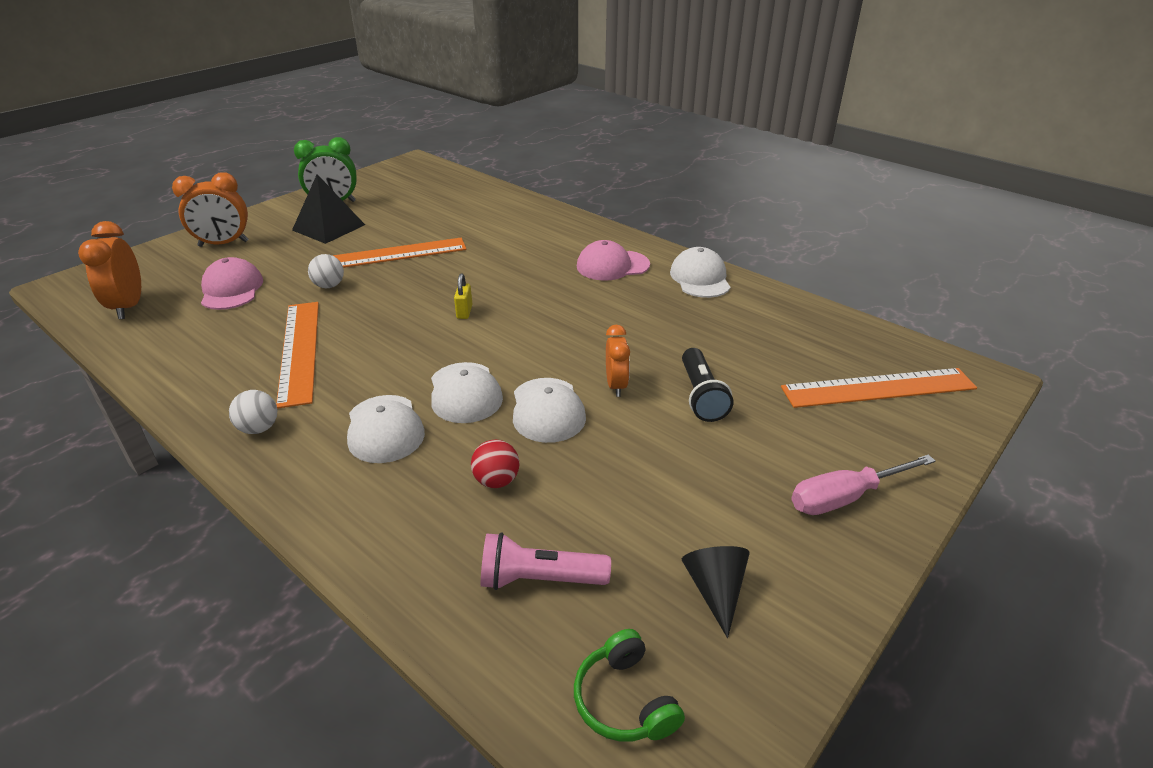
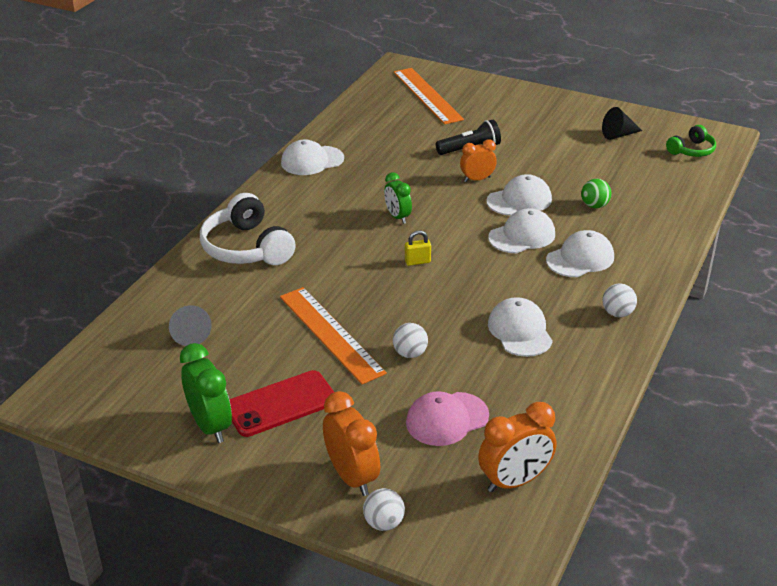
camera: 105 degrees left, 0 degrees up
(167, 249) = (384, 523): none -> white ball
(299, 351) = (520, 331): orange ruler -> white cap
(328, 227) = (280, 404): black pyramid -> red phone
(443, 203) = (190, 334): none -> grey cone
(496, 481) = (594, 206): red ball -> green ball
(539, 579) = (650, 180): pink flashlight -> none
(547, 231) = (246, 248): none -> white headphones
(557, 313) = (397, 217): none -> green clock
(612, 266) = (305, 202): pink cap -> none
(844, 497) = (532, 105): pink screwdriver -> none

